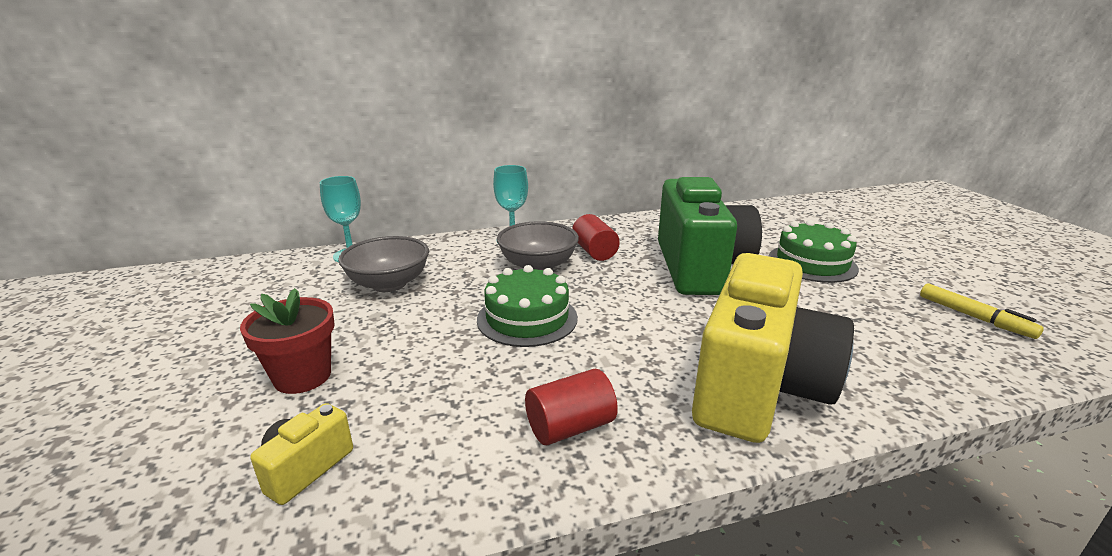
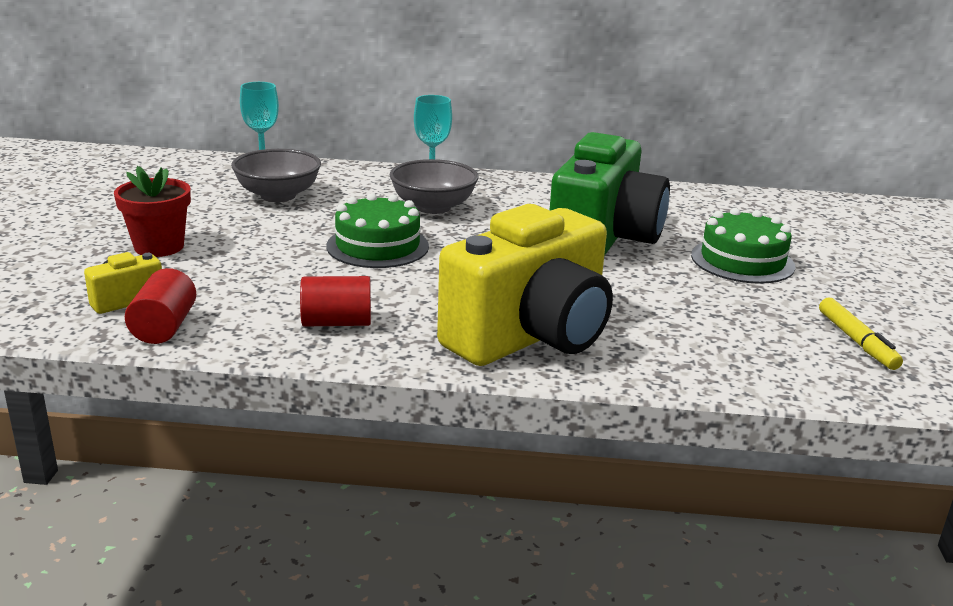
camera: 20 degrees right, 0 degrees up
(594, 252) = (506, 206): red cylinder -> red cylinder (164, 327)

